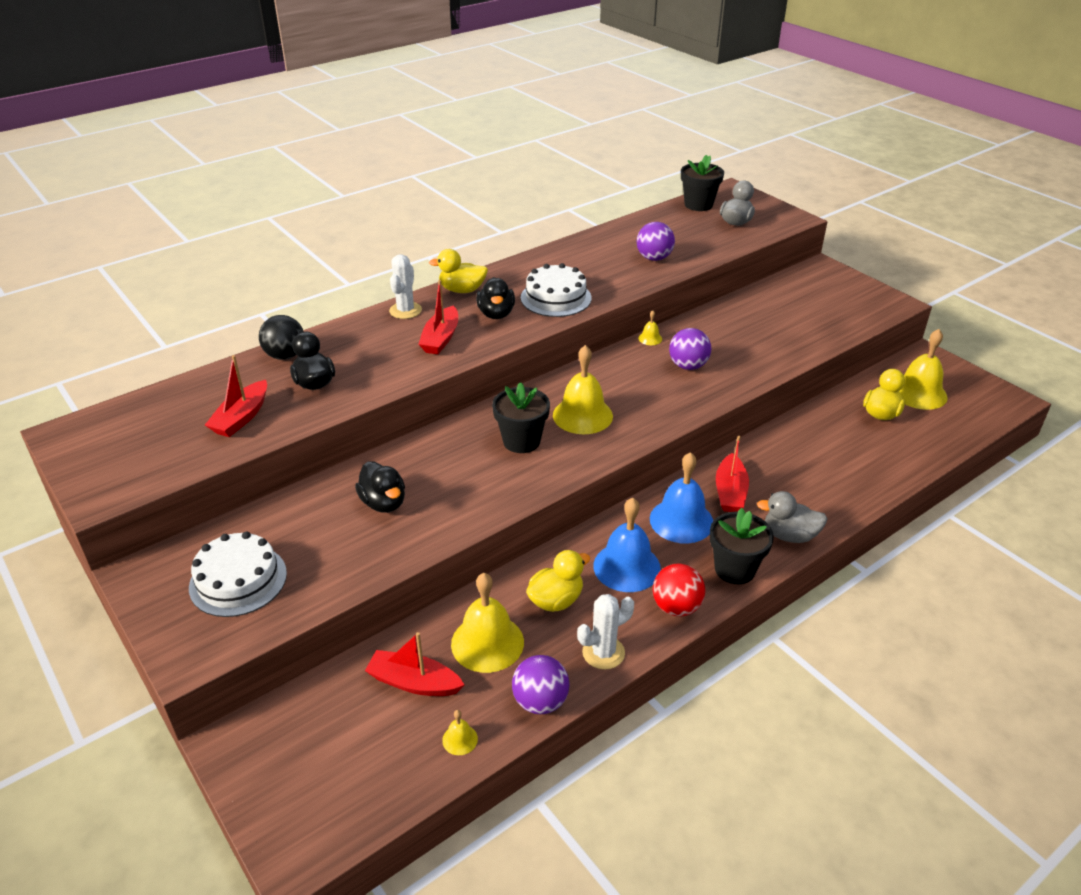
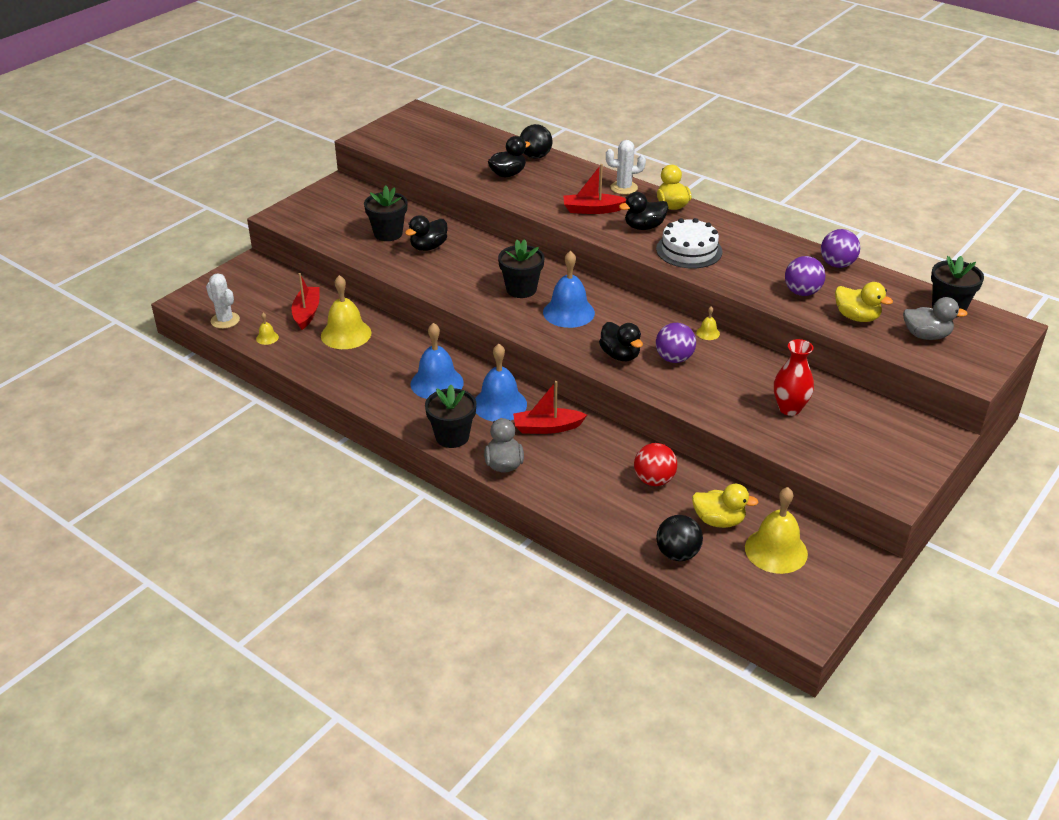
camera: 75 degrees right, 0 degrees up
(238, 580) = (342, 214): white cake -> none
(241, 418) = (457, 159): red boat -> none
(325, 537) = (388, 233): none -> black flower pot
(540, 701) = (302, 363): purple ball -> purple ball (837, 264)
(556, 600) = (392, 356): yellow duck -> yellow duck (856, 317)
(582, 415) = (568, 312): yellow bell -> blue bell
(603, 652) = (349, 383): white cactus -> white cactus (225, 320)
(674, 397) = (620, 355): none -> black duck
(676, 607) = (402, 411): red ball -> red ball (654, 480)
(778, 323) = (789, 408): none -> red vase
(927, 446) = (677, 554): none -> black ball

